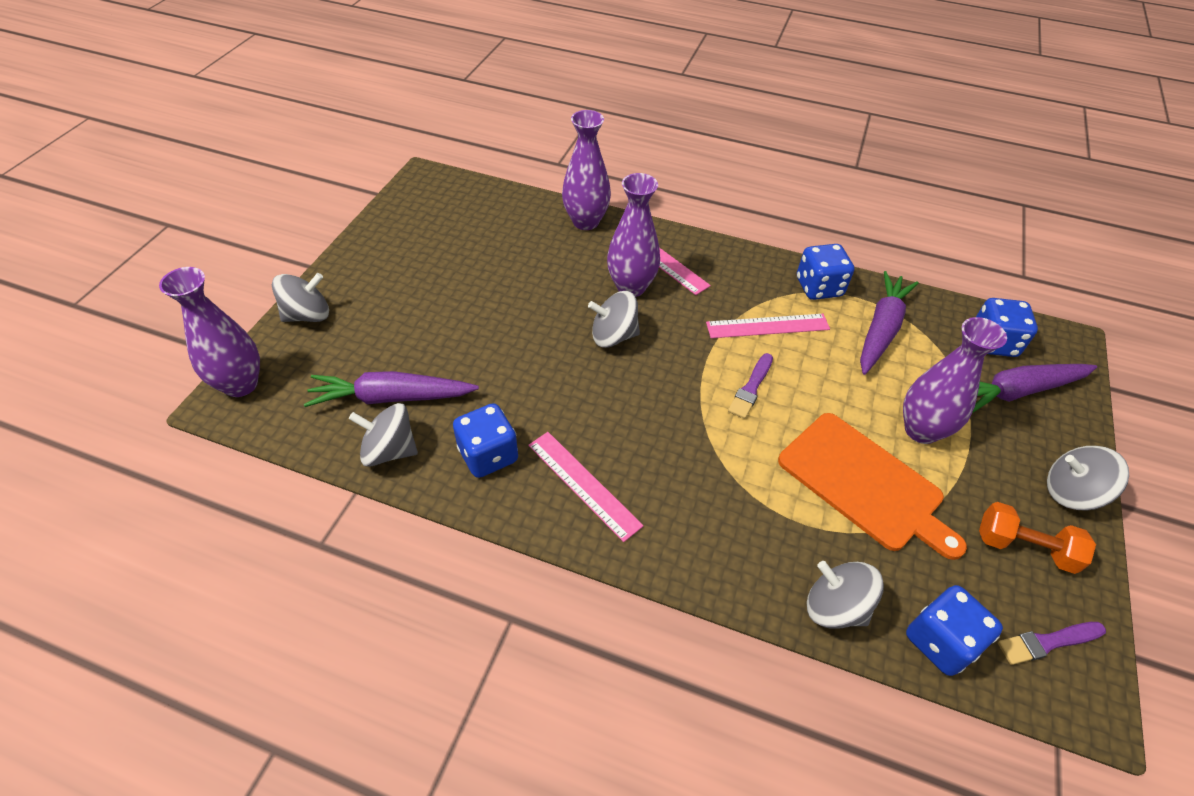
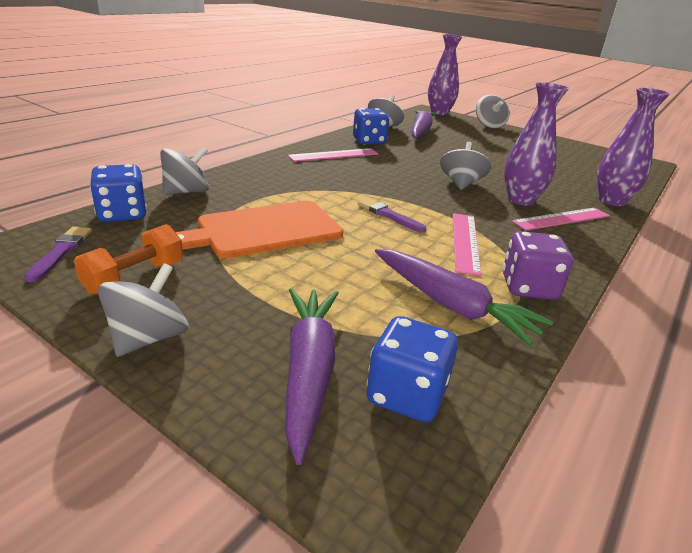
camera: 105 degrees right, 20 degrees down
(819, 287) = (528, 287): blue dice -> purple dice
(921, 430) = (297, 276): purple vase -> none

